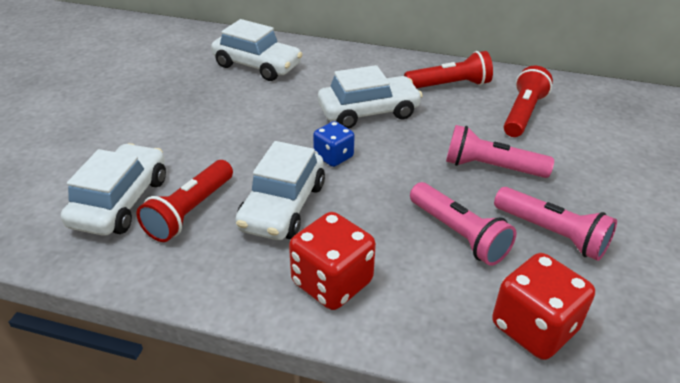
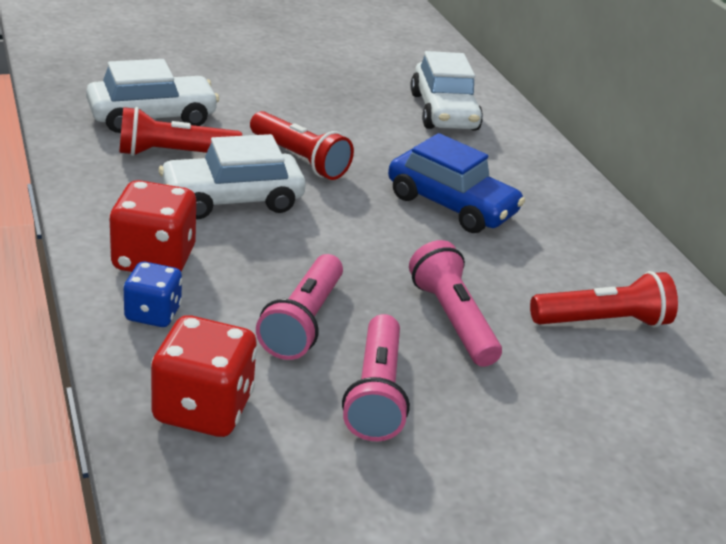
camera: 50 degrees right, 5 degrees down
(333, 157) = (343, 205): blue dice -> blue dice (153, 313)
(368, 112) = (451, 205): white car -> blue car
(449, 85) = (586, 248): red flashlight -> red flashlight (299, 159)

